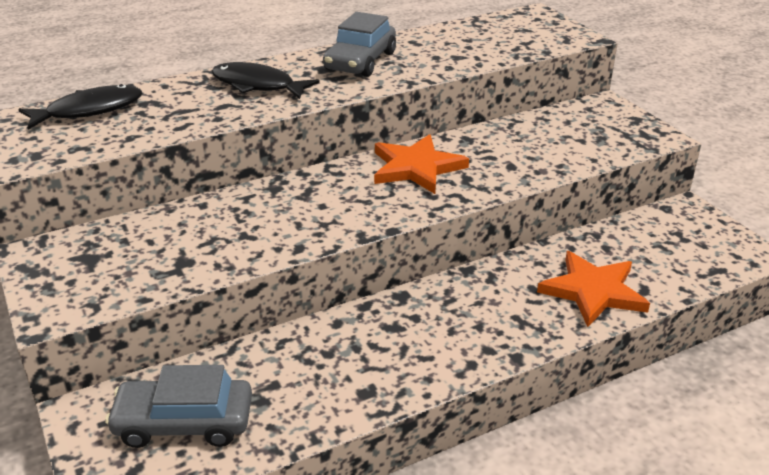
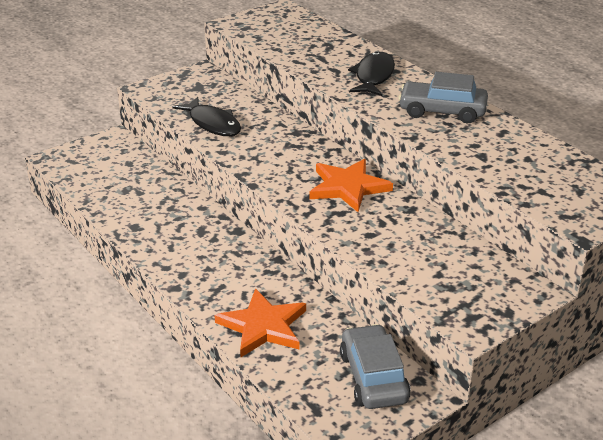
camera: 80 degrees right, 0 degrees up
(89, 110) = (308, 30): black fish -> black fish (212, 124)
(184, 423) = (106, 169): grey car -> grey car (373, 377)

